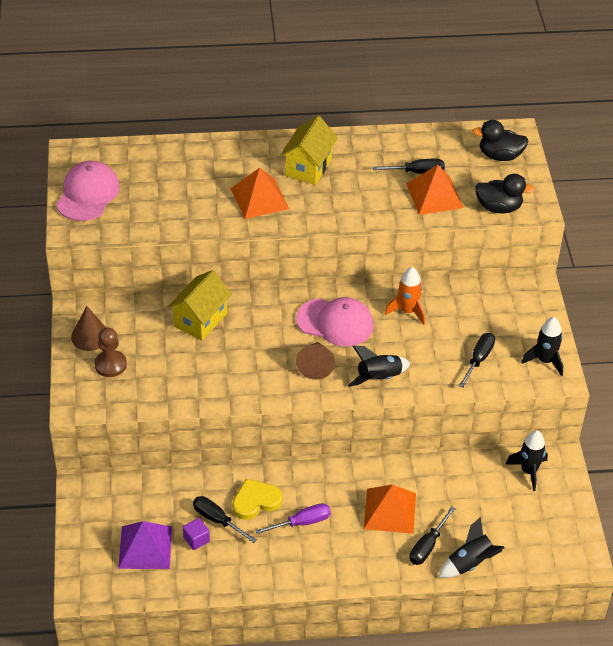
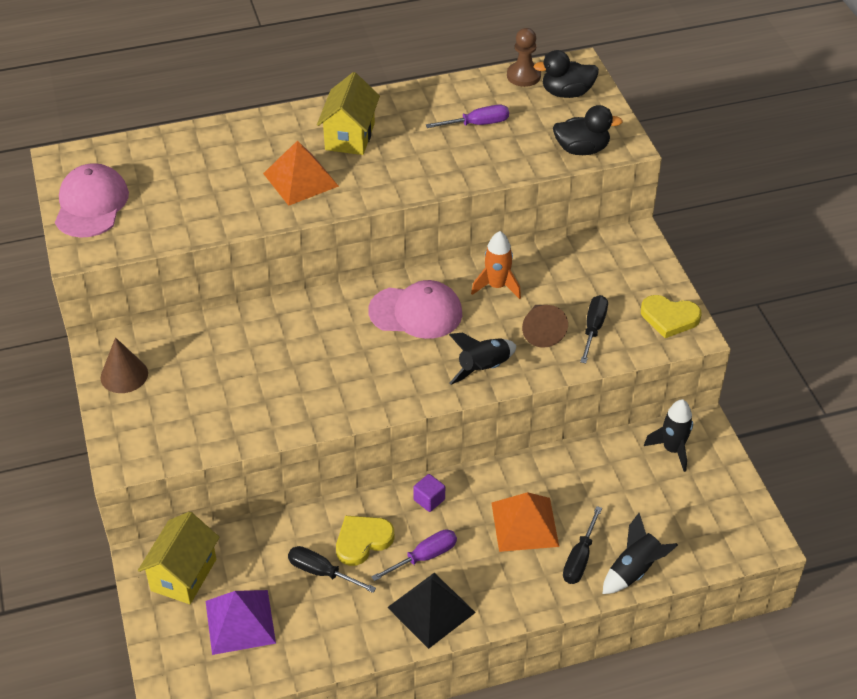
camera: 10 degrees left, 0 degrees up
(110, 365) = (156, 405): brown pawn -> brown pawn (523, 76)
(196, 539) = (301, 601): purple cube -> purple cube (429, 500)
(200, 320) = (255, 335): yellow house -> yellow house (183, 575)
(298, 565) = (431, 609): none -> black pyramid
(315, 365) = (405, 366): brown cone -> brown cone (541, 331)
(417, 172) = (477, 124): black screwdriver -> purple screwdriver
(434, 195) = (504, 147): orange pyramid -> none
(545, 361) = (669, 318): black rocket -> yellow heart

